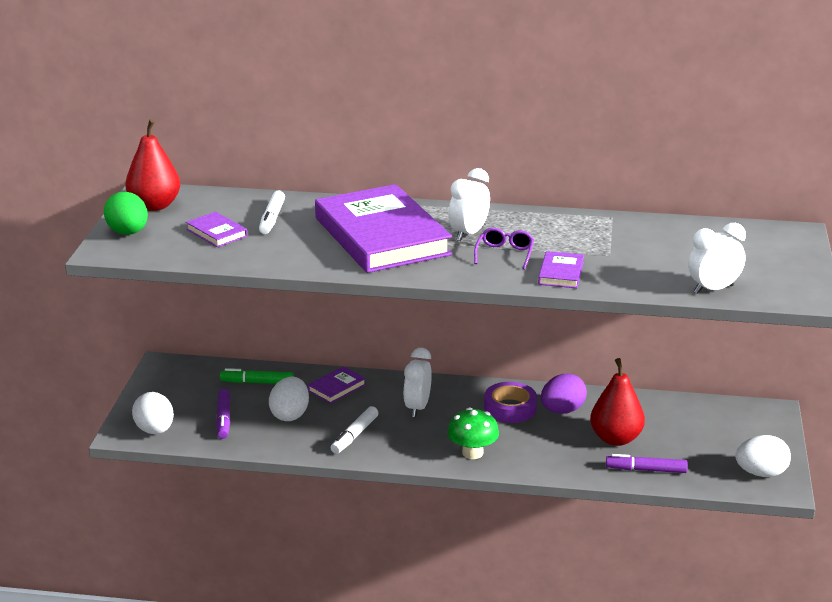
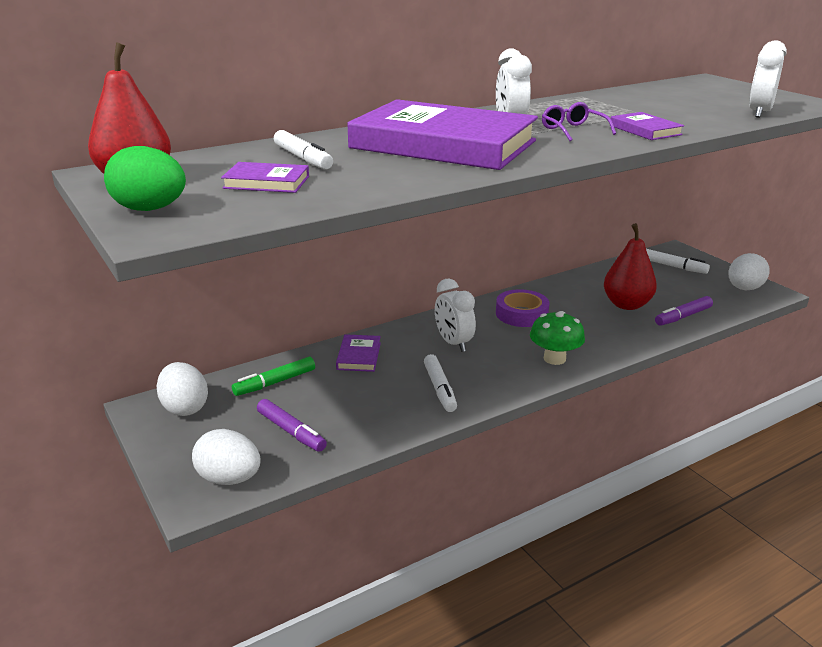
camera: 40 degrees left, 0 degrees up
(290, 415) = (352, 397): white egg -> white egg (184, 408)
(562, 410) = (559, 301): purple egg -> none
(734, 425) = (673, 266): none -> white marker

